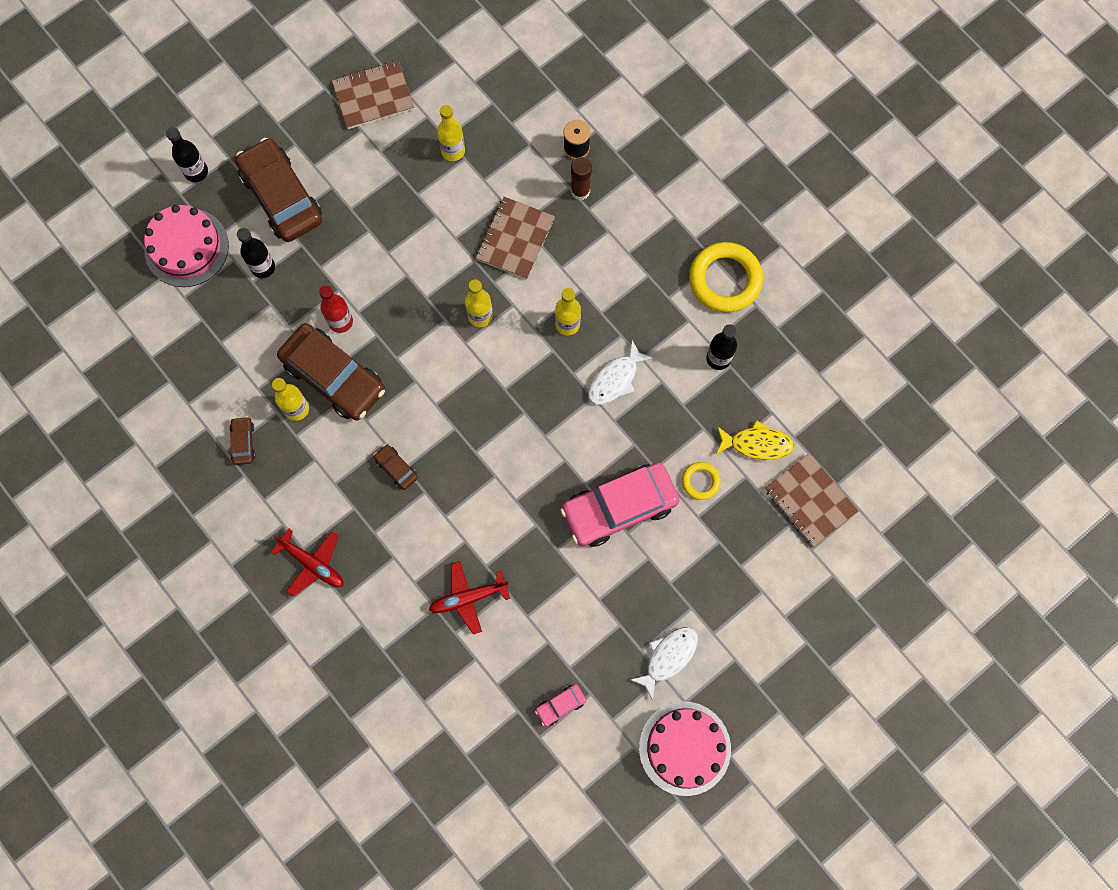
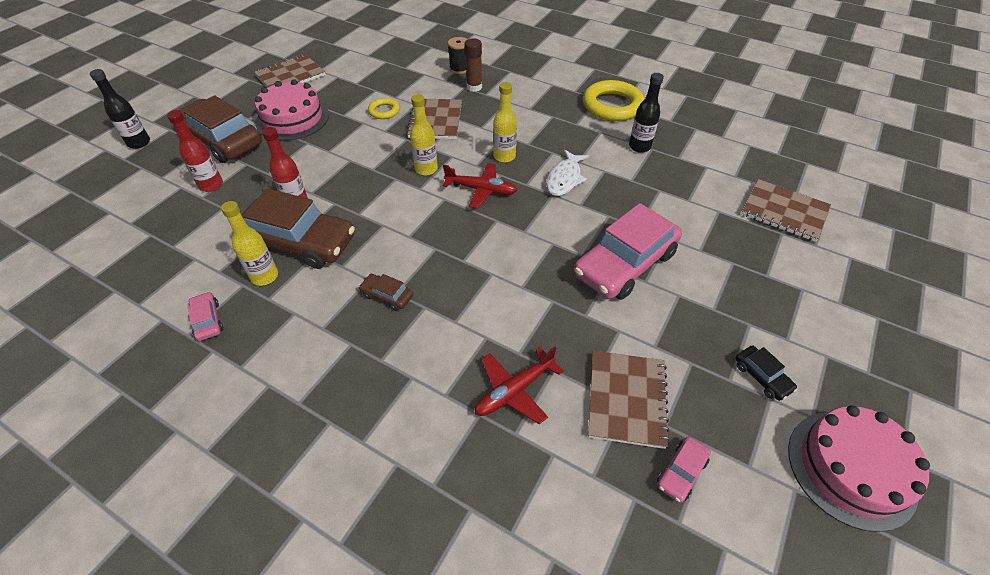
camera: 20 degrees left, 25 degrees down
(186, 247) = (131, 189): pink cake -> pink cake (292, 118)
(243, 442) = (208, 320): brown car -> pink car
(263, 267) = (211, 185): black bottle -> red bottle
(312, 563) = (314, 415): red plane -> red plane (481, 190)
(453, 151) = (364, 88): yellow bottle -> none
(551, 636) = (626, 399): none -> brown notebook
(668, 657) = (761, 377): white fish -> black car
(700, 481) = (683, 225): yellow ring -> yellow ring (384, 111)
(757, 444) = (710, 188): yellow fish -> none

